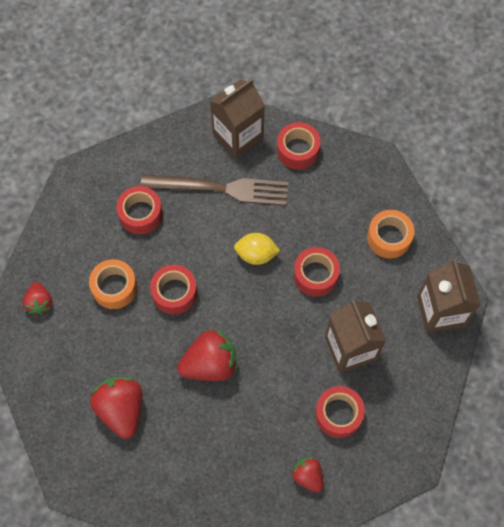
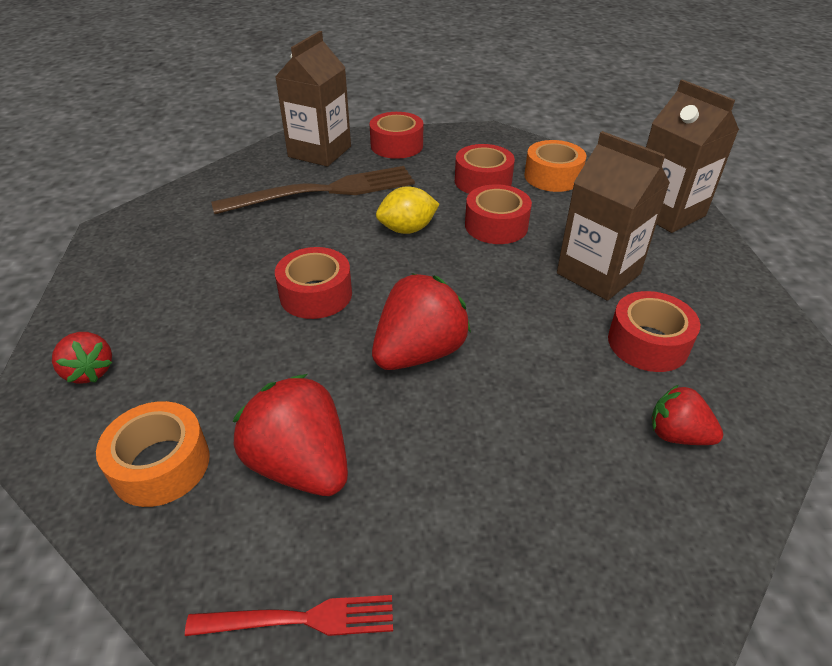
camera: 25 degrees left, 25 degrees down
(94, 484) = (300, 619): none -> red fork
(114, 287) = (217, 316): orange tape -> orange tape (161, 465)
(140, 214) = (225, 237): red tape -> red tape (483, 181)

